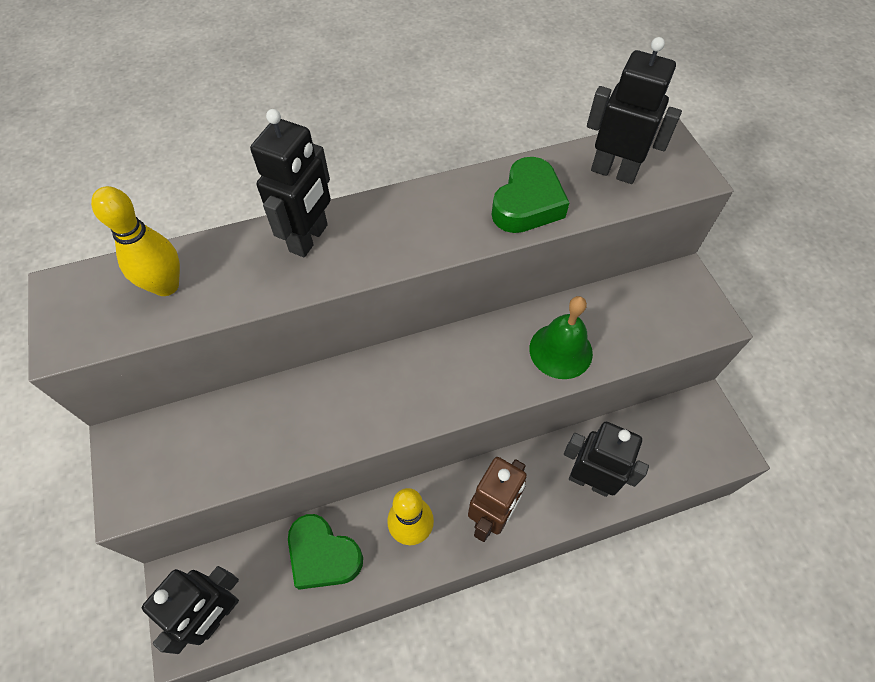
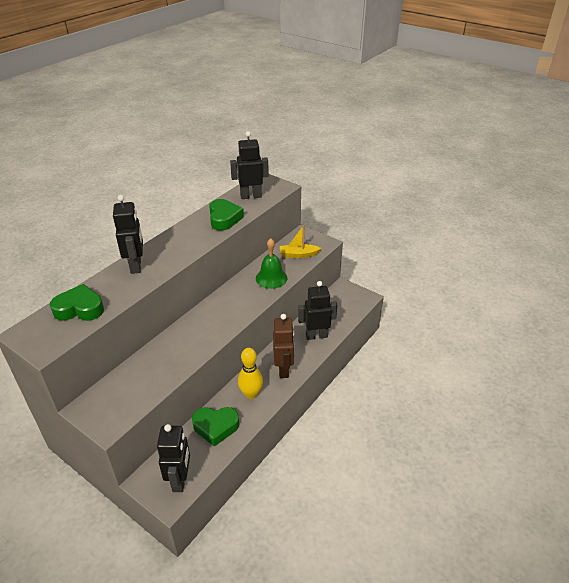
camera: 35 degrees left, 20 degrees down
(166, 285) = (79, 309): yellow bowling pin -> green heart
(644, 324) = (298, 255): none -> yellow boat

